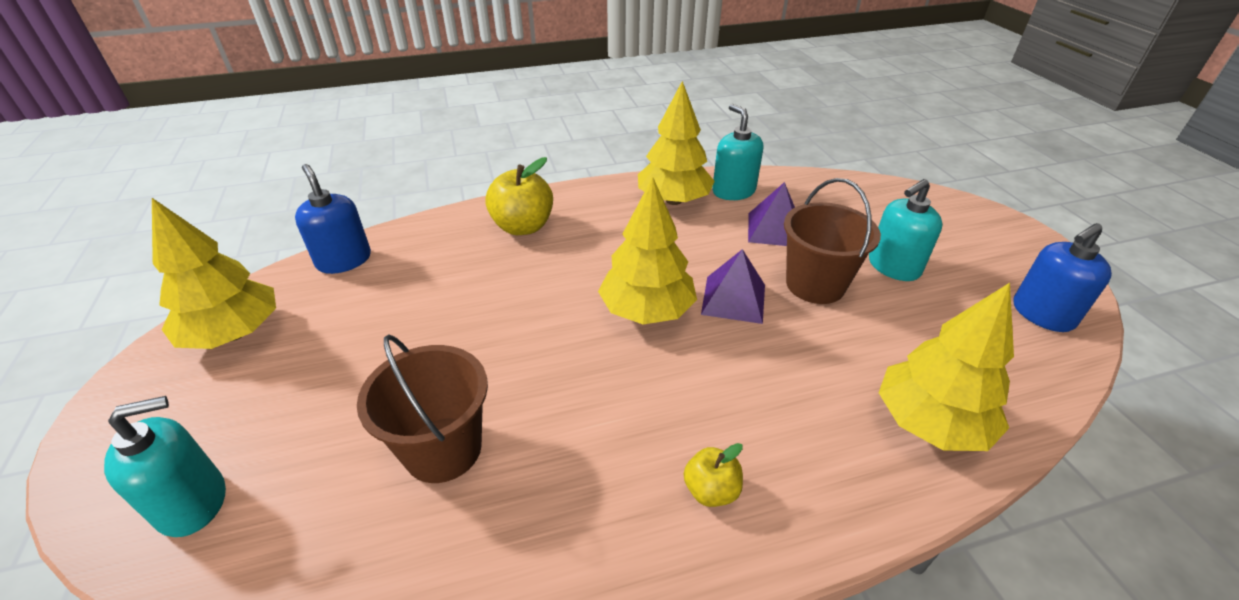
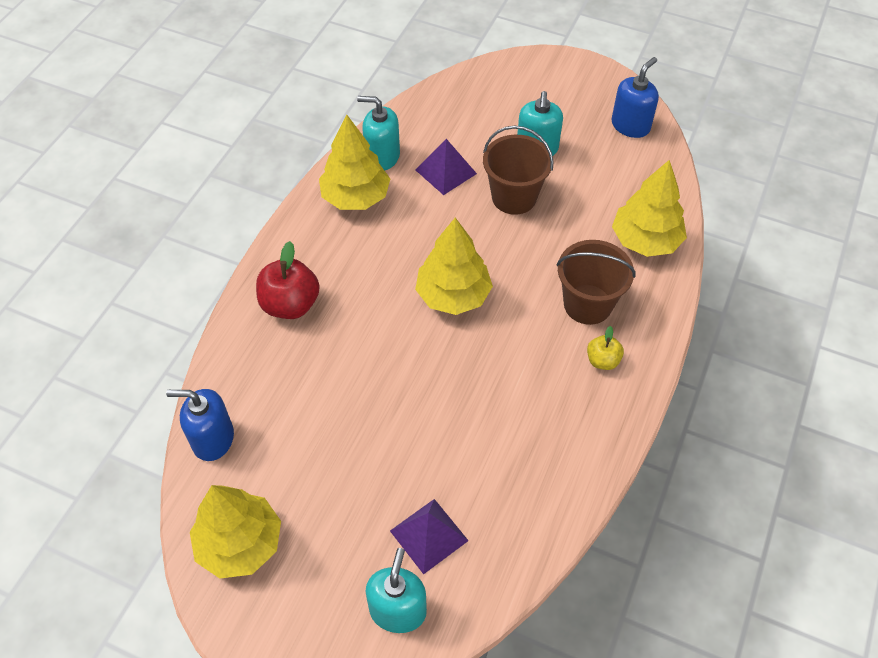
camera: 50 degrees left, 15 degrees up
(443, 449) = (469, 465): brown bucket -> brown bucket (587, 304)
(523, 227) = (290, 304): yellow apple -> red apple
(733, 299) = (486, 245): purple pyramid -> purple pyramid (429, 535)
(1042, 314) = (630, 125): blue soap dispenser -> blue soap dispenser turned 150 degrees counterclockwise

